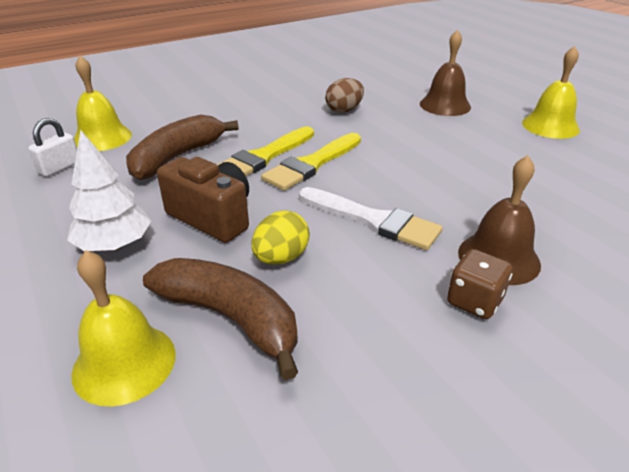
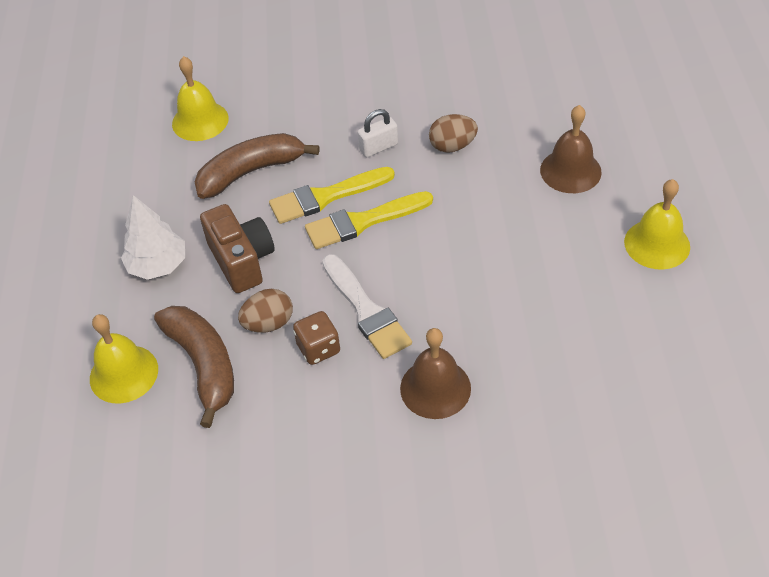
camera: 30 degrees right, 15 degrees up
(59, 167) = (150, 154): white padlock -> white padlock (378, 147)
(281, 258) = (268, 323): yellow egg -> brown egg
(474, 301) = (379, 418): brown dice -> brown dice (318, 348)

